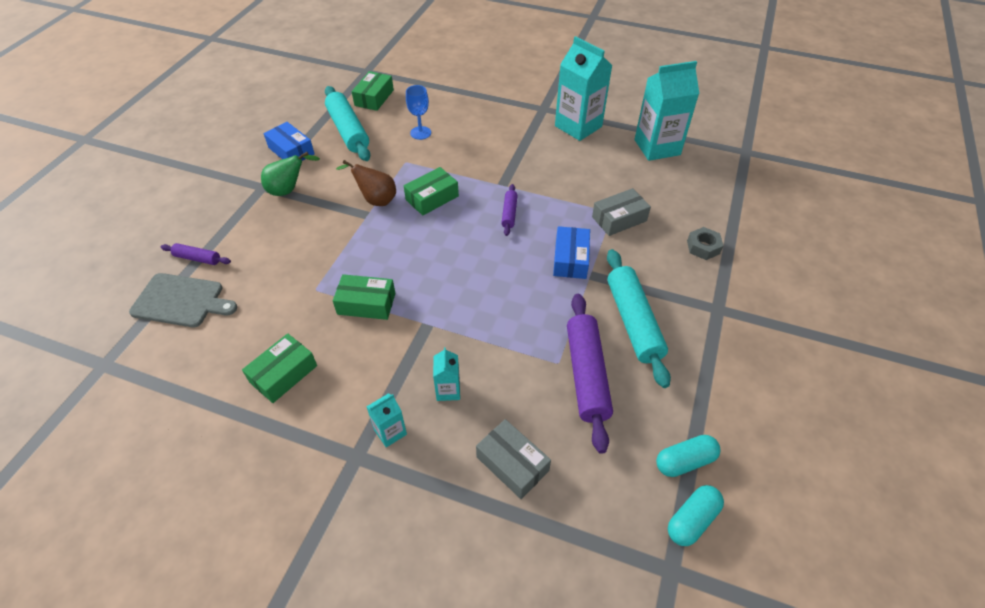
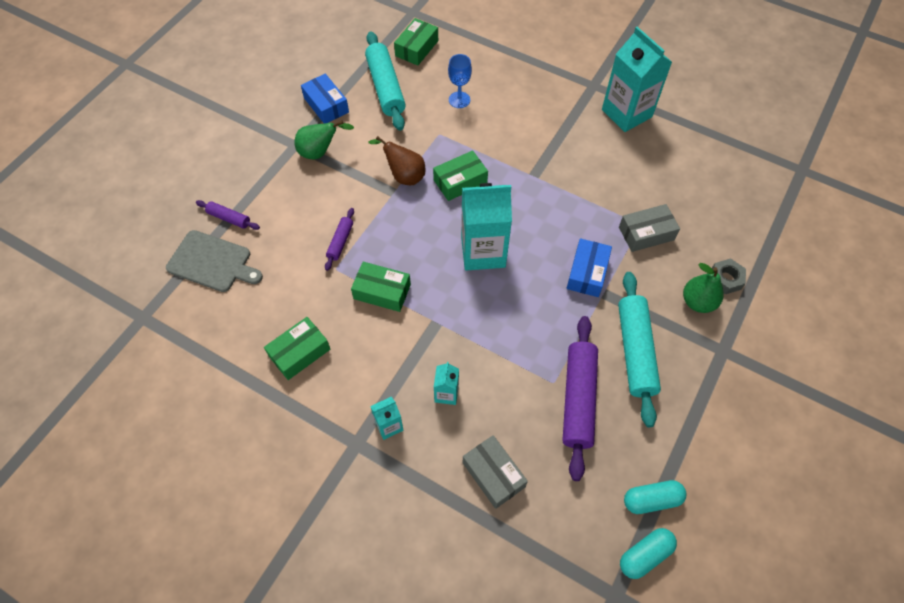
camera: 10 degrees right, 10 degrees up
(509, 213) = (535, 211): purple rolling pin -> purple rolling pin (340, 242)
(657, 147) = (706, 151): turquoise carton -> turquoise carton (483, 252)
(682, 270) = (698, 302): none -> green pear

